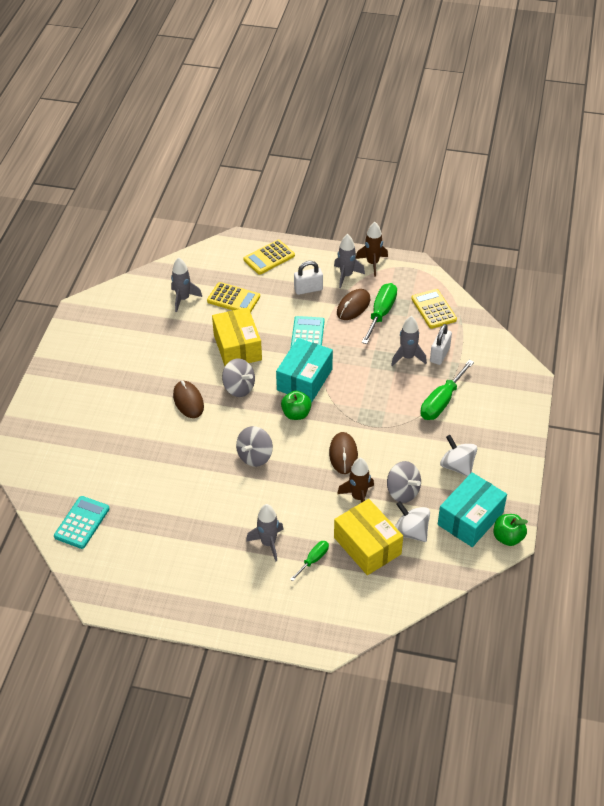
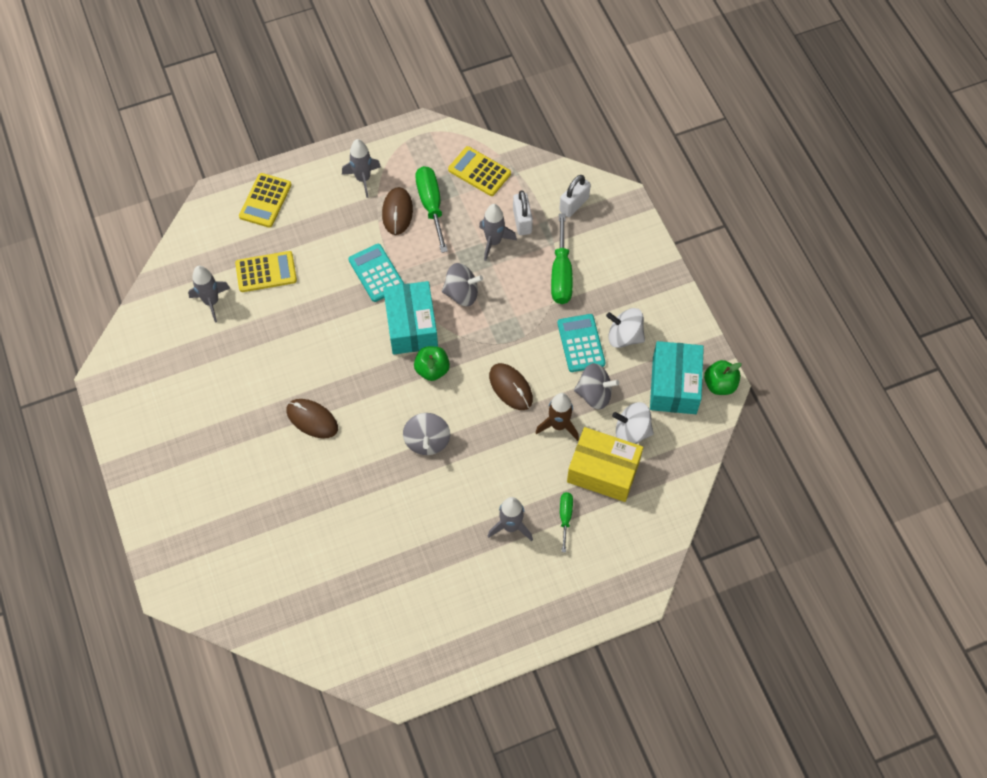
camera: 35 degrees left, 15 degrees up
(82, 522) = (311, 620): turquoise calculator -> turquoise calculator (581, 343)
(237, 347) = (314, 327): yellow box -> none
(239, 388) = (352, 374): grey spinning top -> grey spinning top (462, 293)
(308, 289) = (336, 217): white padlock -> white padlock (574, 204)
(372, 263) = (379, 149): brown rocket -> none

